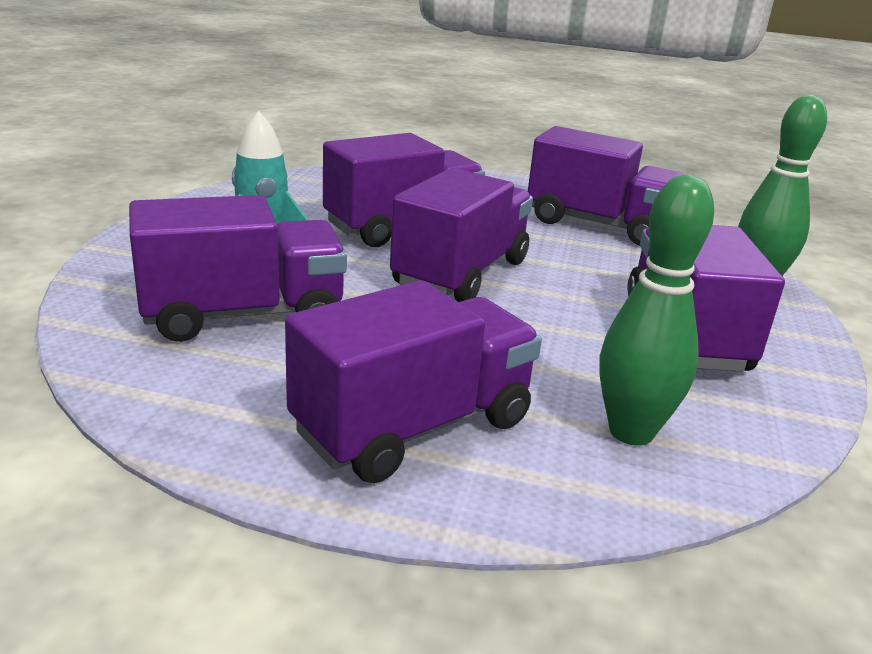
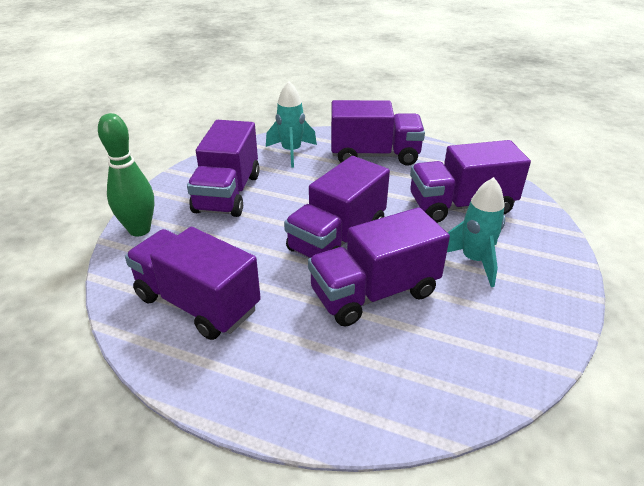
camera: 170 degrees left, 10 degrees up
(413, 426) = (374, 155): purple truck -> purple truck turned 150 degrees counterclockwise
(631, 432) = (291, 152): green bowling pin -> turquoise rocket

